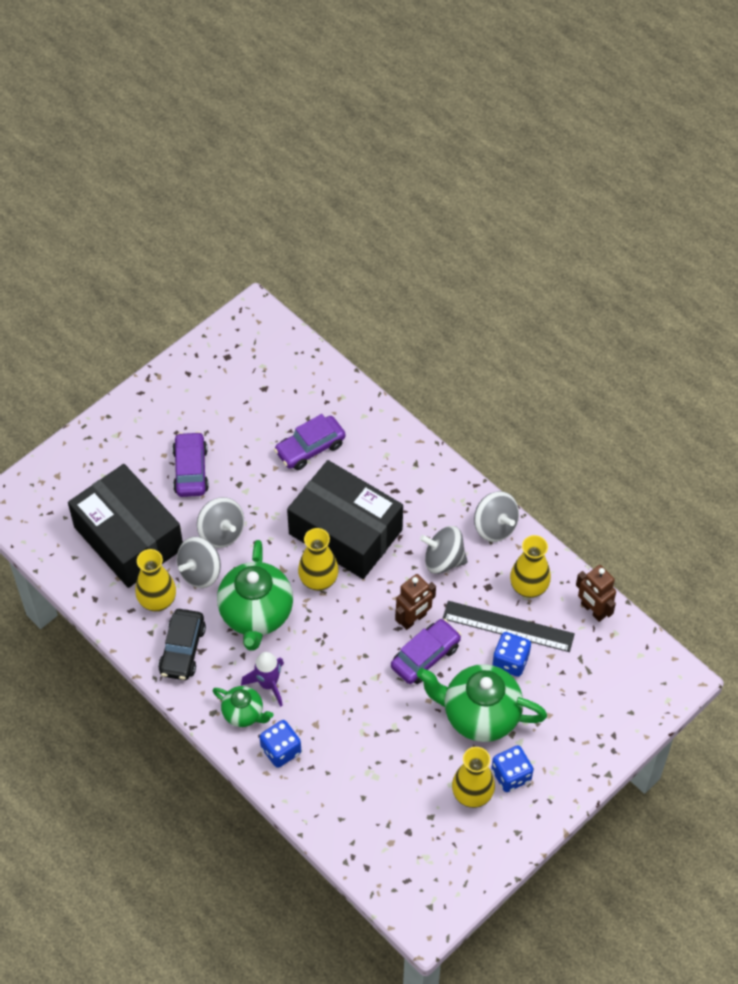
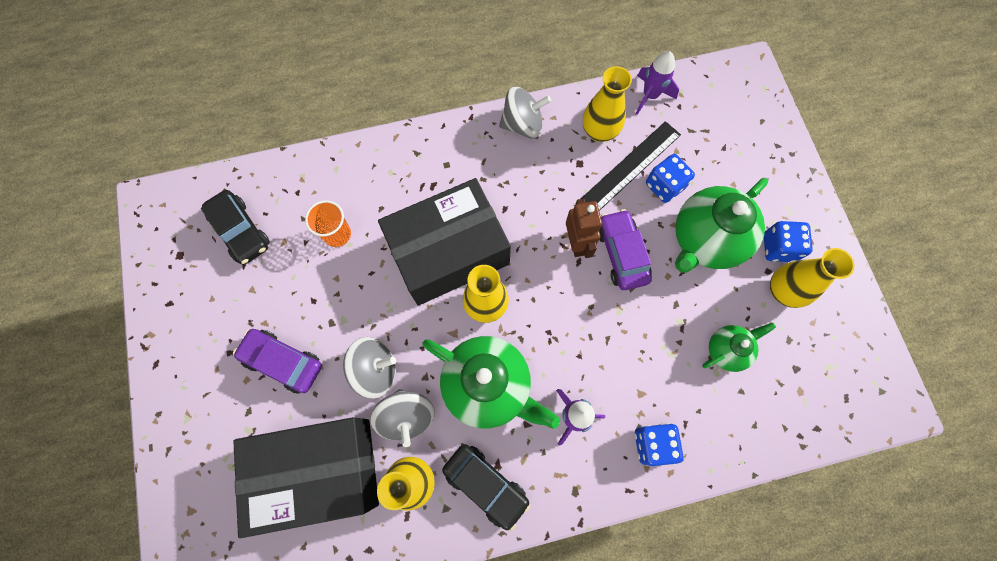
camera: 60 degrees left, 15 degrees up
(244, 713) = (593, 460): green teapot -> green teapot (727, 350)
(270, 384) = (241, 231): none -> black car
(310, 448) = (337, 234): purple car -> orange cup
(443, 560) = (531, 184): grey spinning top -> none
(593, 610) = (650, 95): brown robot -> purple rocket

